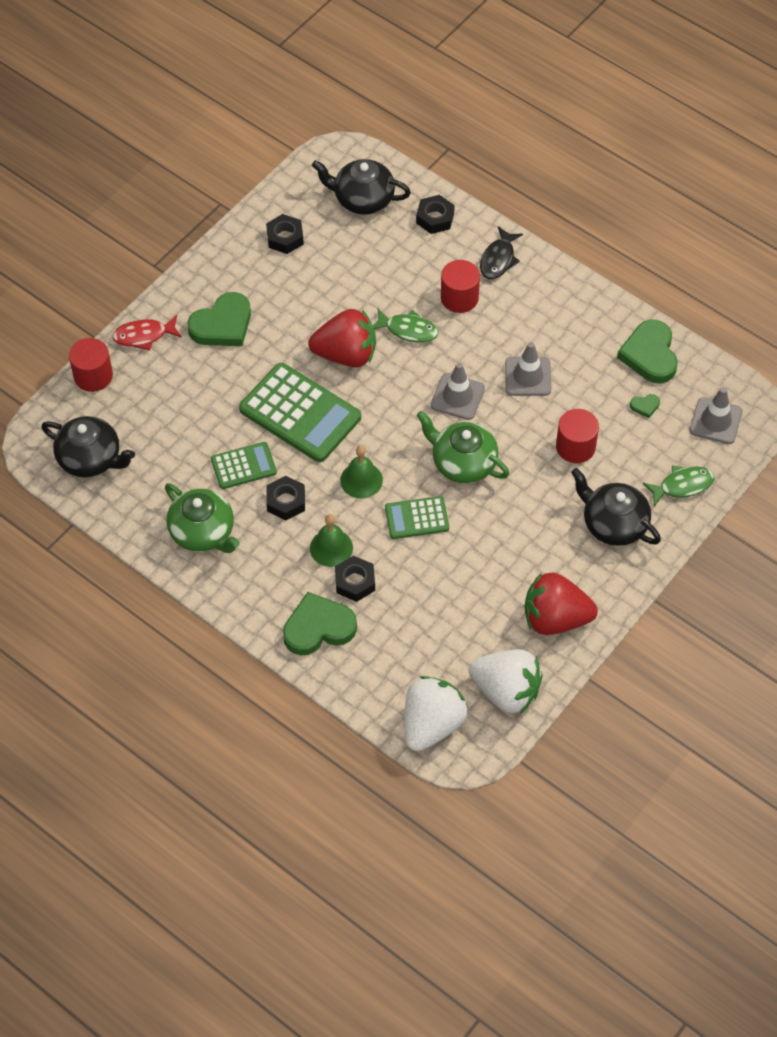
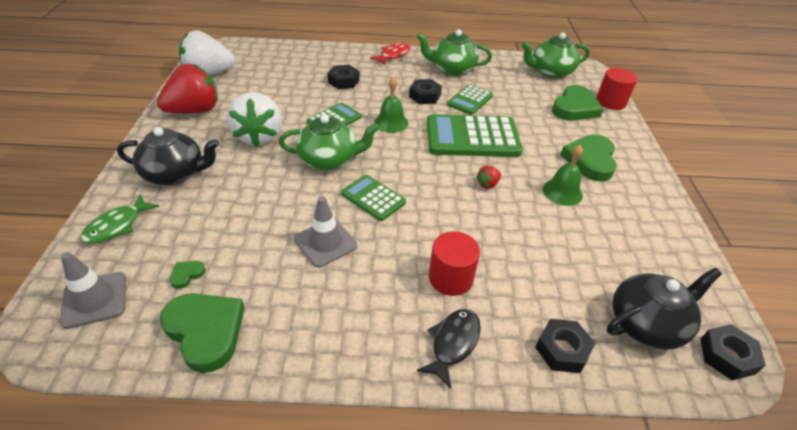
camera: 140 degrees right, 15 degrees down
(91, 458) = (551, 72): black teapot -> green teapot
(144, 336) = (621, 132): red fish -> red fish (393, 55)
(285, 238) = (647, 243): black nut -> black nut (727, 356)
(318, 627) = (345, 60): green heart -> green heart (575, 108)
(331, 548) = (374, 88): green bell -> green bell (562, 192)
(346, 354) = (488, 184): red strawberry -> red strawberry, size x0.42
(408, 330) = (463, 226): green fish -> none
(432, 724) = (246, 51): white strawberry -> white strawberry (259, 136)
(457, 397) = (373, 198): grey traffic cone -> green calculator
(498, 259) = (453, 343): black fish -> black fish turned 45 degrees clockwise
(575, 447) = (241, 210): red cylinder -> none

